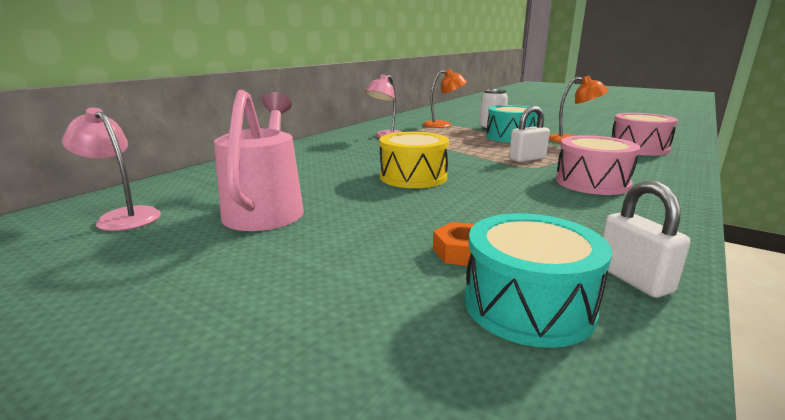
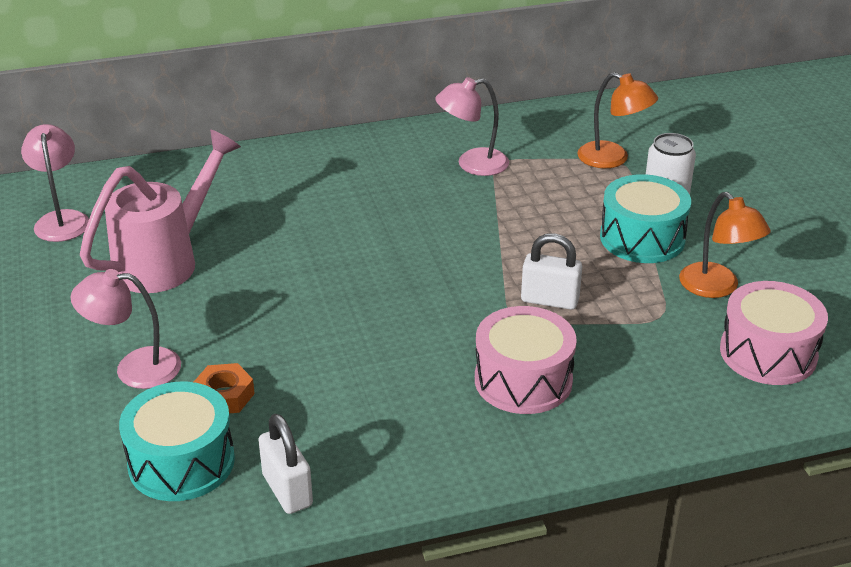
camera: 40 degrees right, 15 degrees up
(356, 267) = (134, 368): none -> pink lamp
(413, 177) = (356, 272): yellow drum -> none
(633, 279) = (287, 490): white padlock -> white padlock turned 45 degrees counterclockwise

